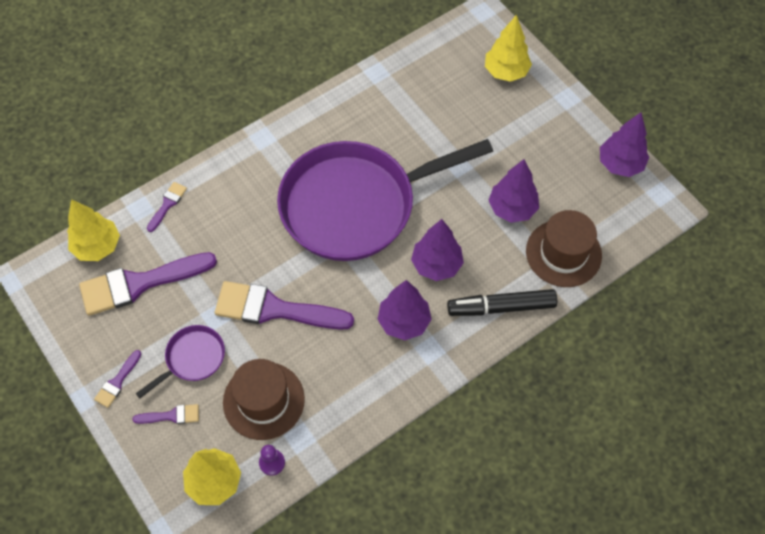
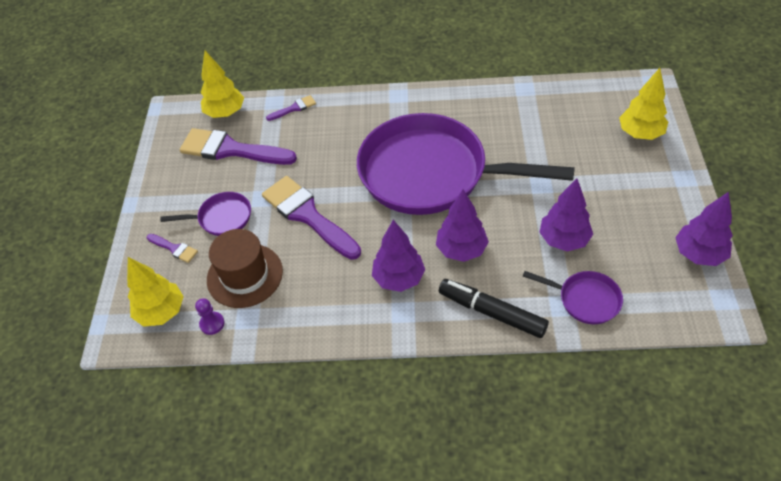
camera: 40 degrees right, 10 degrees down
(117, 382) = (161, 205): purple brush -> none
(563, 253) = (585, 299): brown hat -> purple pan

